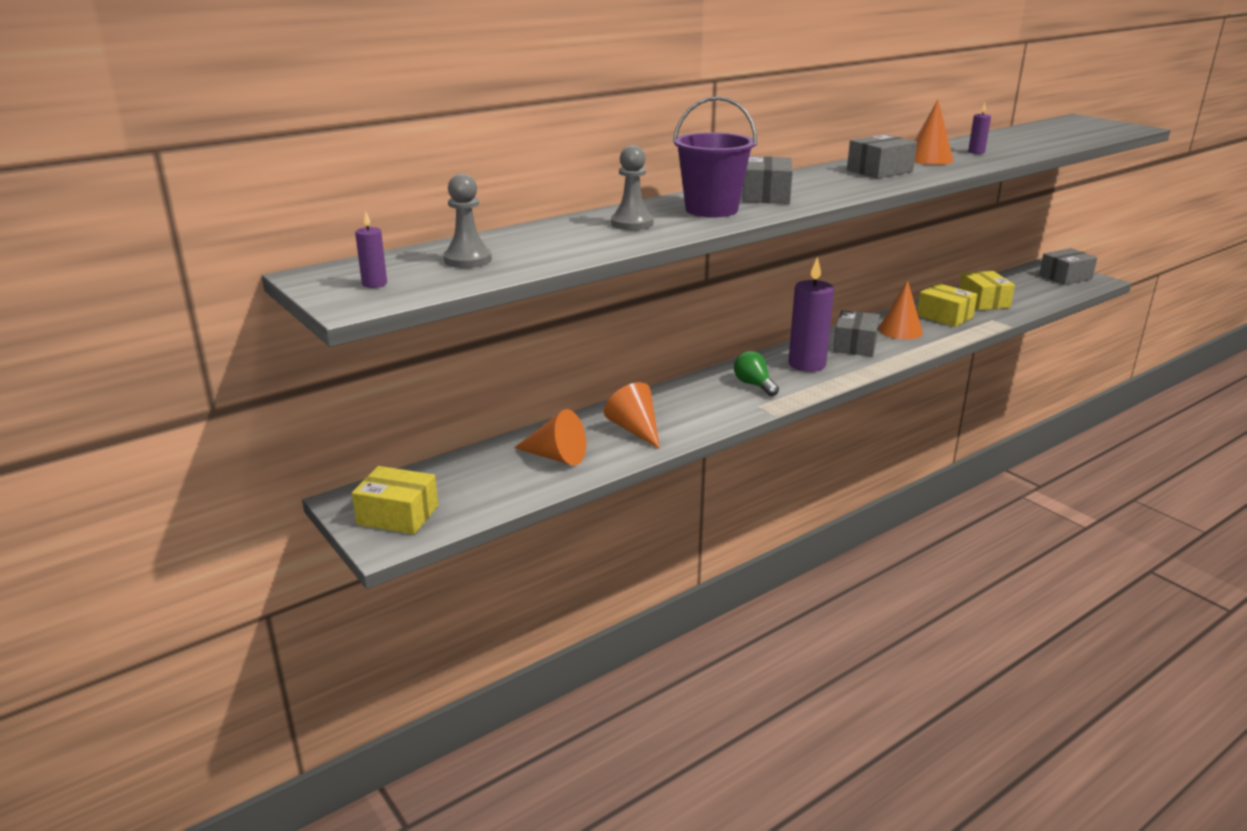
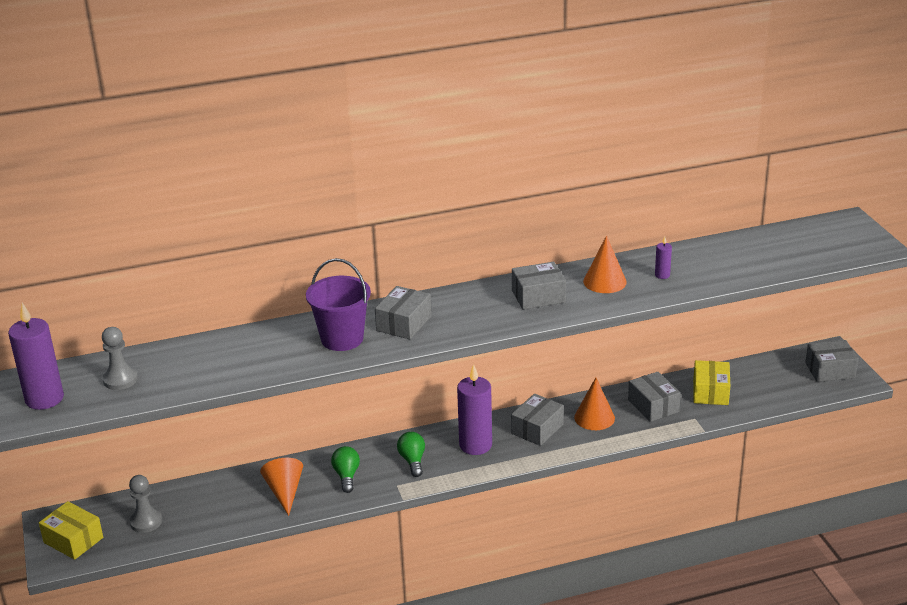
camera: 20 degrees right, 5 degrees up
(374, 284) = (44, 399): purple candle -> purple candle, size x2.26
(556, 456) = (210, 507): orange cone -> none
(632, 224) = (267, 349): grey pawn -> grey pawn (146, 521)
(694, 406) = (346, 476): none -> green light bulb
(944, 316) = (653, 406): yellow box -> grey box

